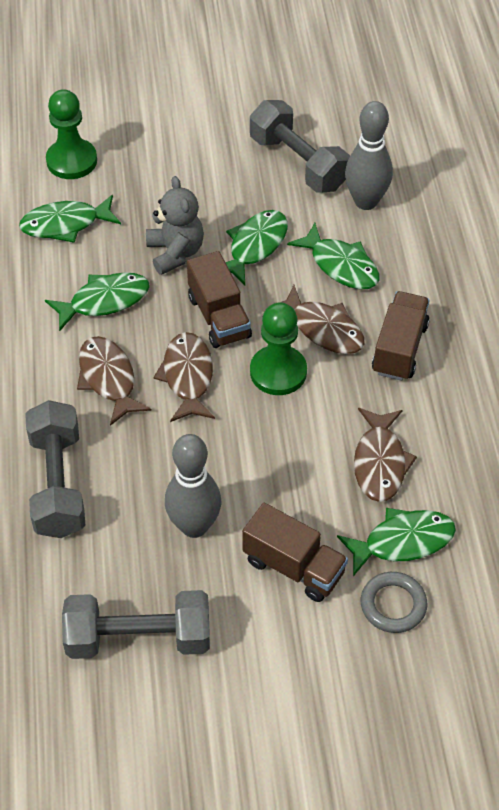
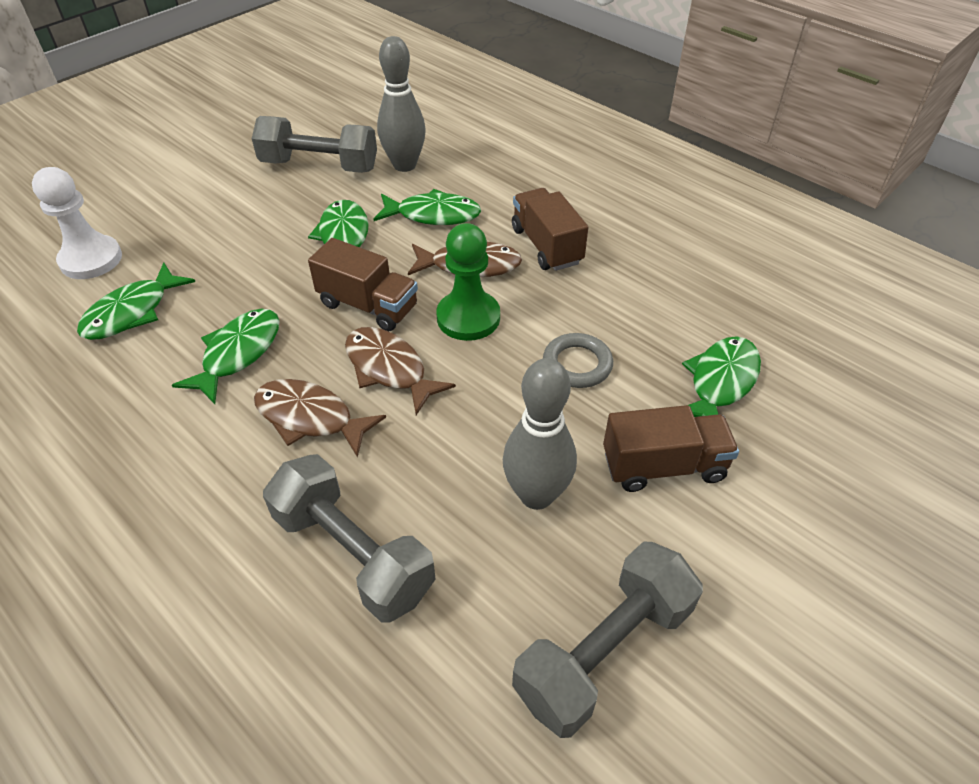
camera: 40 degrees left, 5 degrees down
(71, 161) = (91, 259): green pawn -> white pawn
(175, 253) = (273, 279): grey teddy bear -> none
(380, 462) = (630, 334): brown fish -> none
(393, 605) = (776, 438): grey ring -> grey ring (577, 364)

